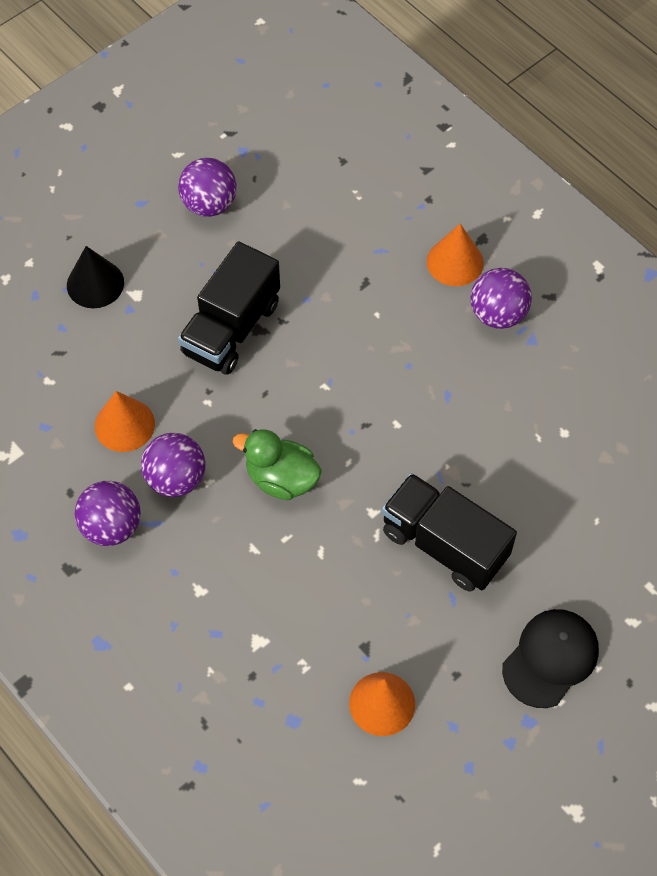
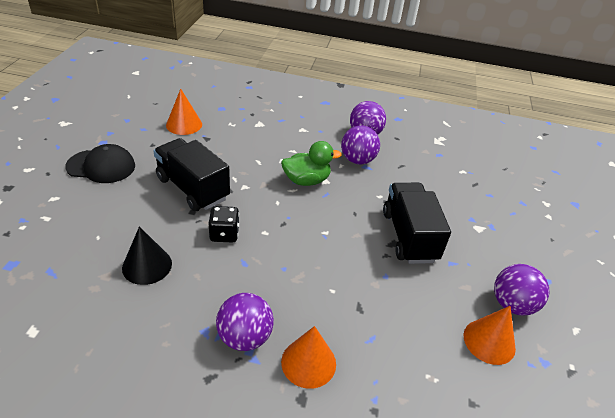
camera: 140 degrees right, 20 degrees down
(95, 284) = (505, 222): black cone -> black cone (147, 265)
(124, 425) = (406, 169): orange cone -> orange cone (489, 341)
(444, 544) = (192, 188): black truck -> black truck turned 135 degrees counterclockwise
(446, 446) = (224, 234): none -> black dice
(550, 658) = (101, 166): black cap -> black cap turned 90 degrees counterclockwise

